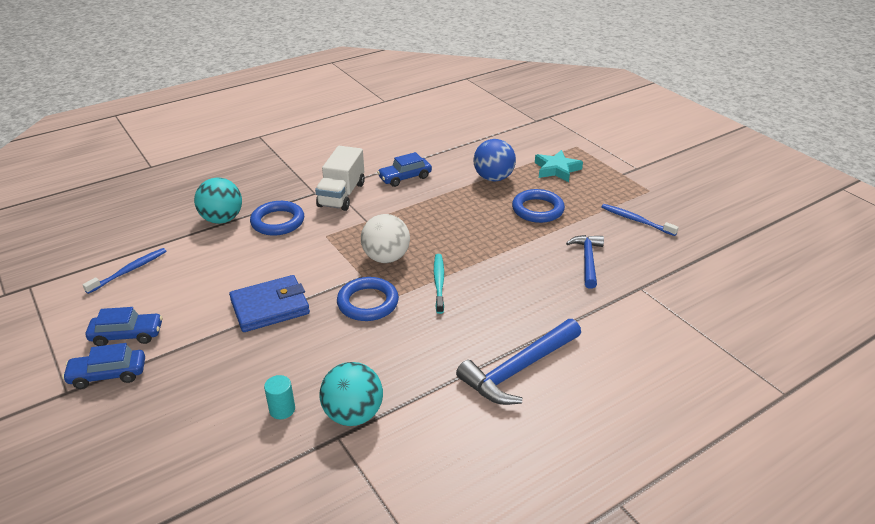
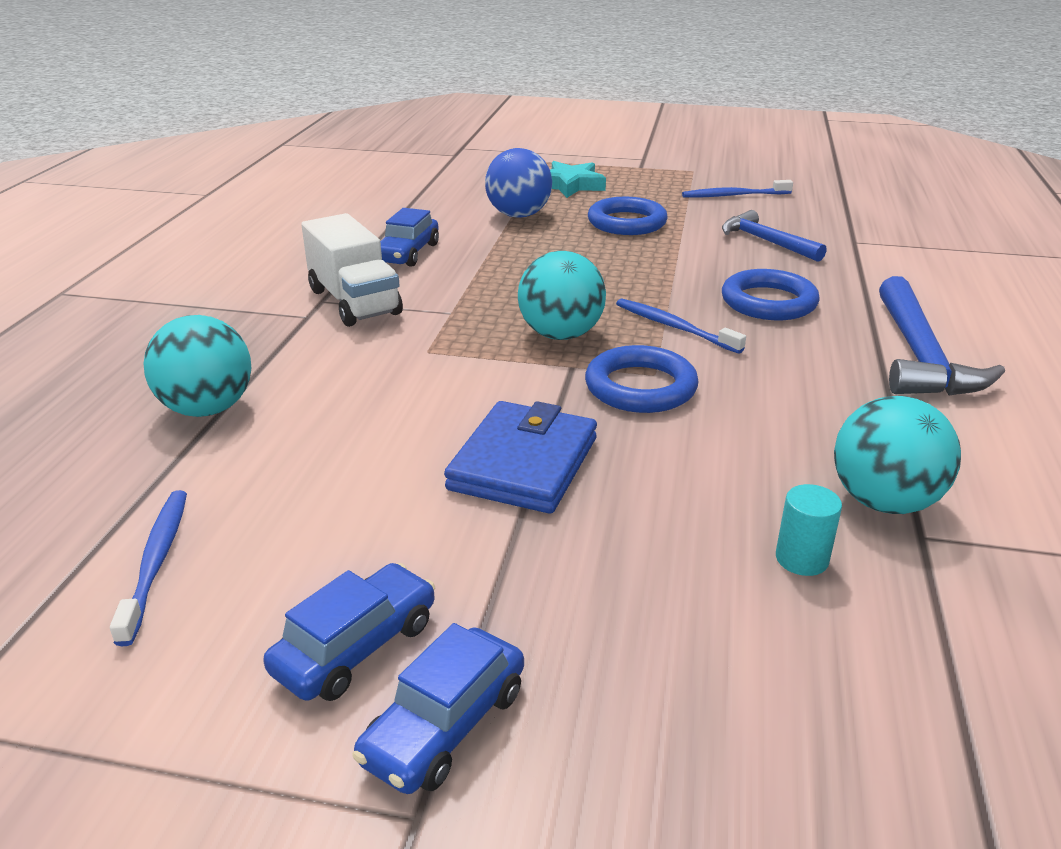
camera: 45 degrees left, 5 degrees down
(278, 222) = (317, 369): blue ring -> blue ring (768, 302)
(386, 258) = (561, 335): white ball -> turquoise ball
(439, 282) = (673, 327): turquoise toothbrush -> blue toothbrush

